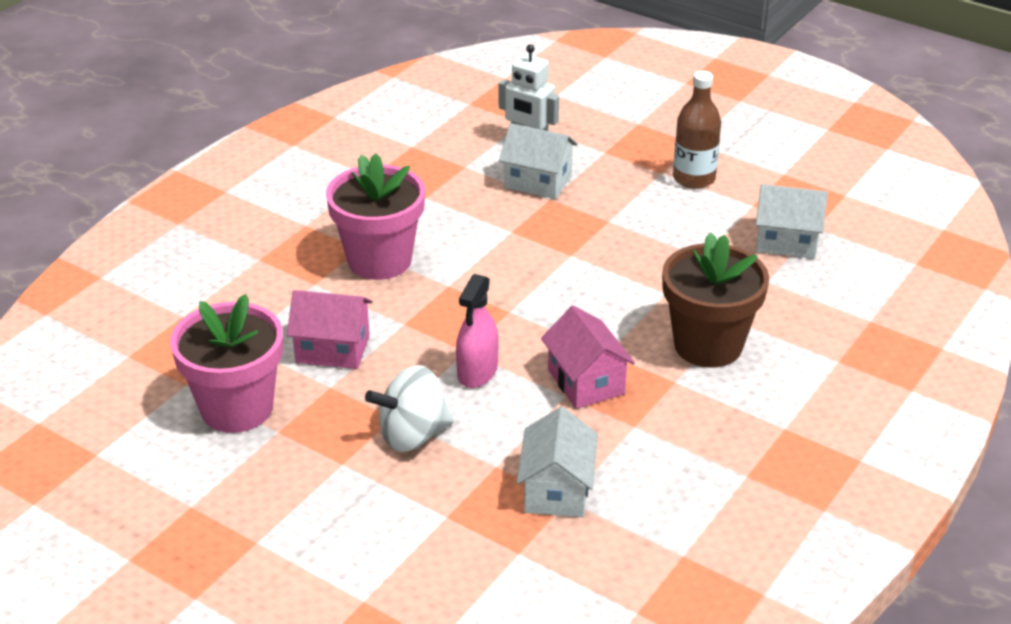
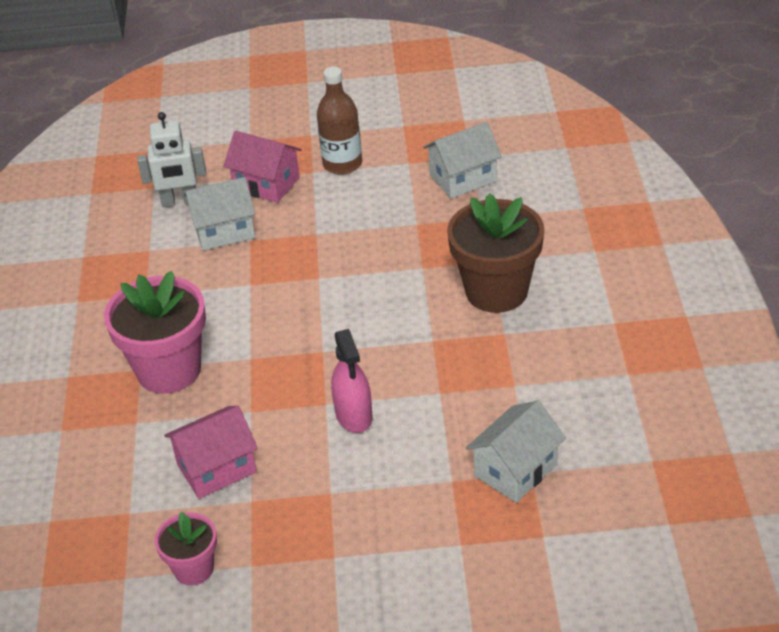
camera: 35 degrees left, 5 degrees up
(237, 408) = (193, 569): pink flower pot -> pink flower pot, size x0.54
(412, 435) = (362, 498): white spinning top -> none
(557, 490) = (516, 470): white house -> white house turned 75 degrees clockwise
(586, 382) = (442, 373): pink house -> pink house (266, 184)

